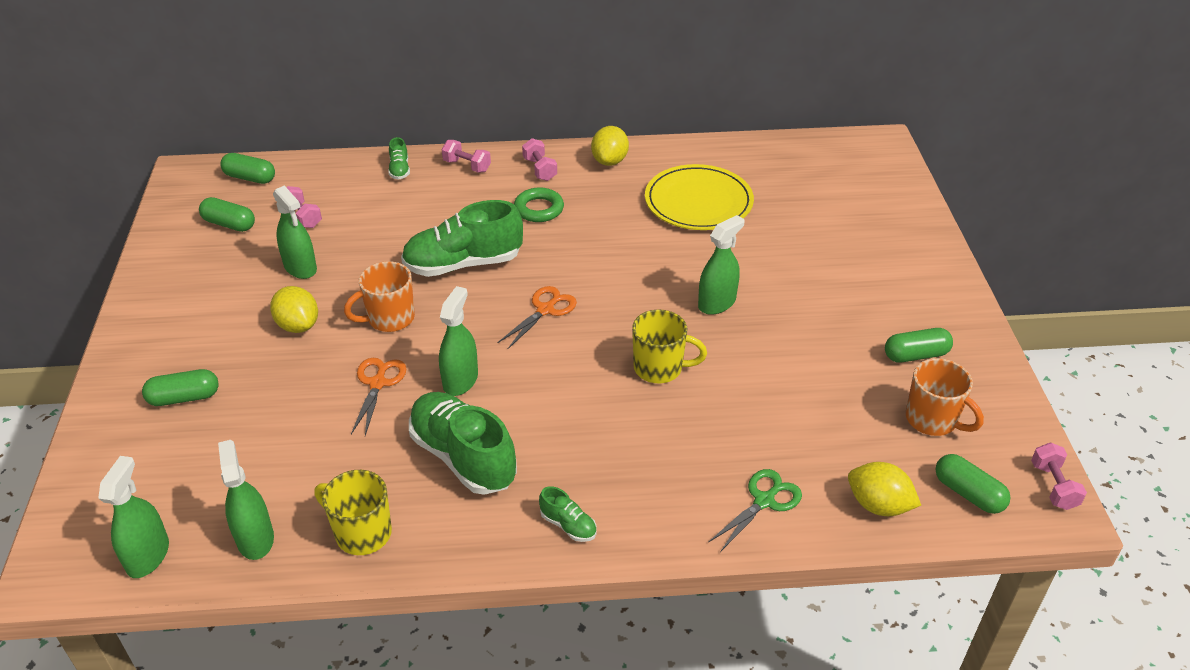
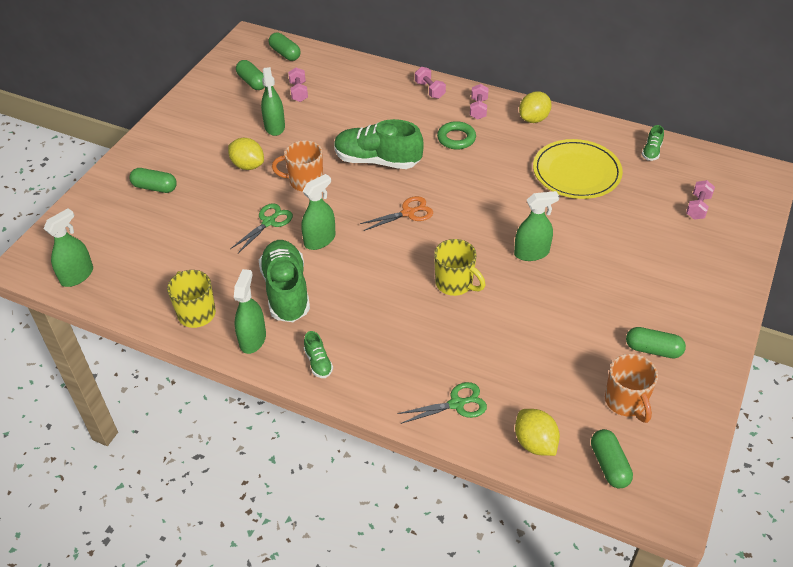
camera: 30 degrees right, 5 degrees up
(255, 538) = (137, 290): green spray bottle -> green spray bottle (252, 339)
(298, 325) = (248, 165): yellow lemon -> yellow lemon turned 45 degrees counterclockwise
(378, 383) = (269, 222): orange scissors -> green scissors
(399, 170) = (383, 78): green shoe -> green shoe (651, 151)
(1053, 486) = (681, 490): pink dumbbell -> pink dumbbell (698, 207)

